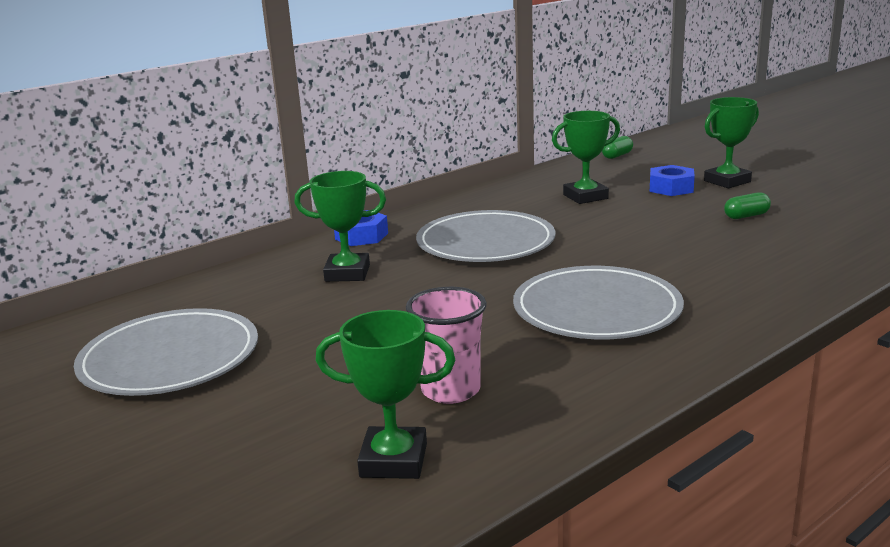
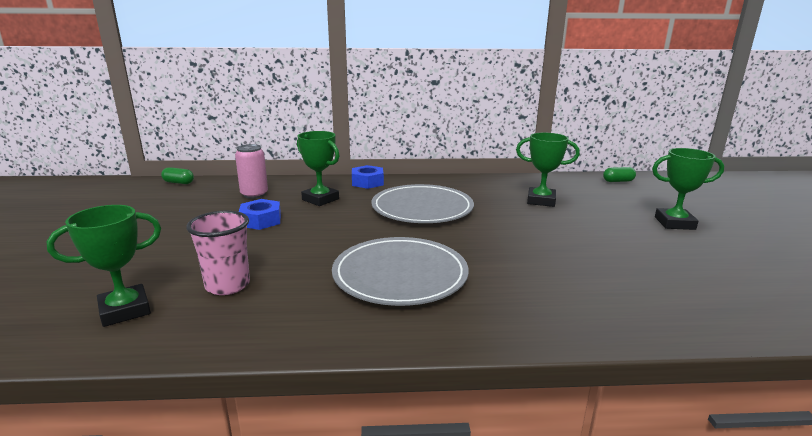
camera: 35 degrees right, 0 degrees up
(170, 358) = (170, 212): grey plate -> none
(243, 298) = (254, 194): none -> pink can
(393, 460) = (125, 310): green trophy -> green trophy turned 75 degrees counterclockwise
(671, 188) = (617, 214): blue nut -> blue nut (261, 220)
(746, 216) = (640, 253): green capsule -> green capsule (178, 183)

